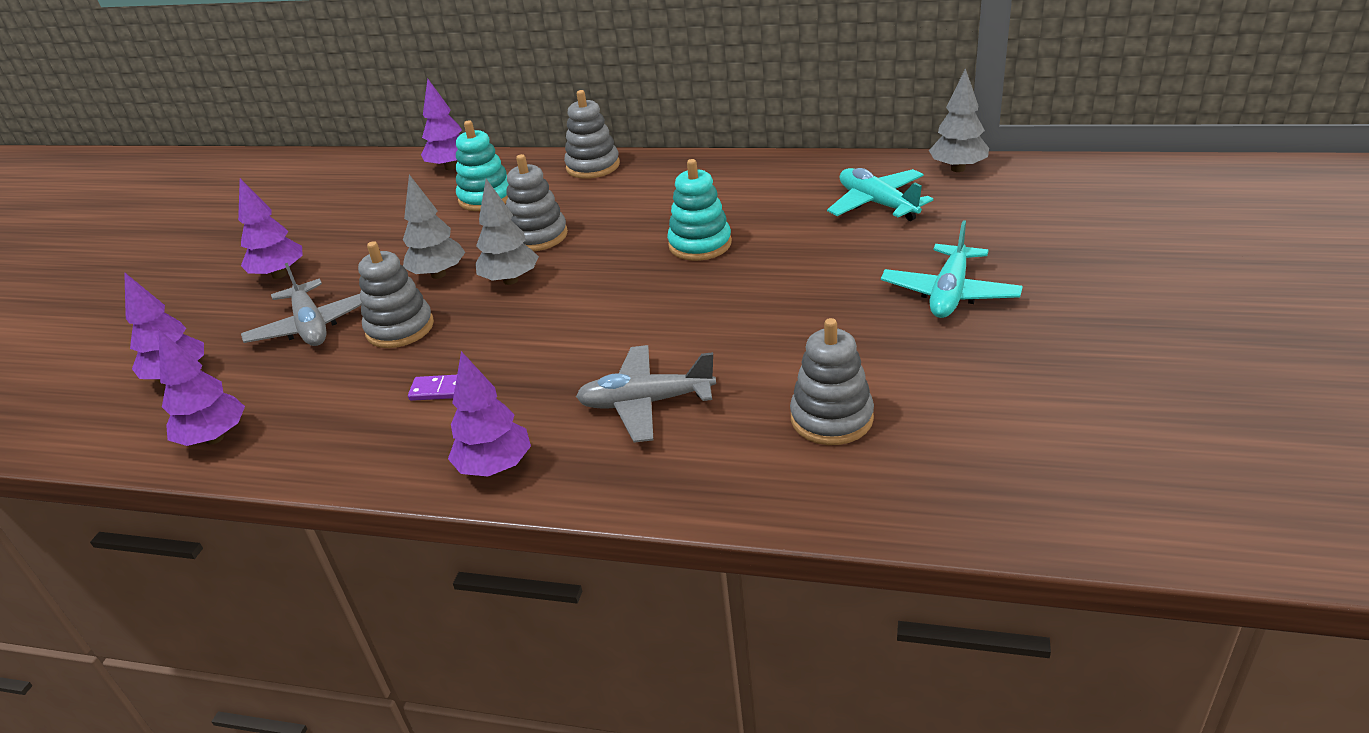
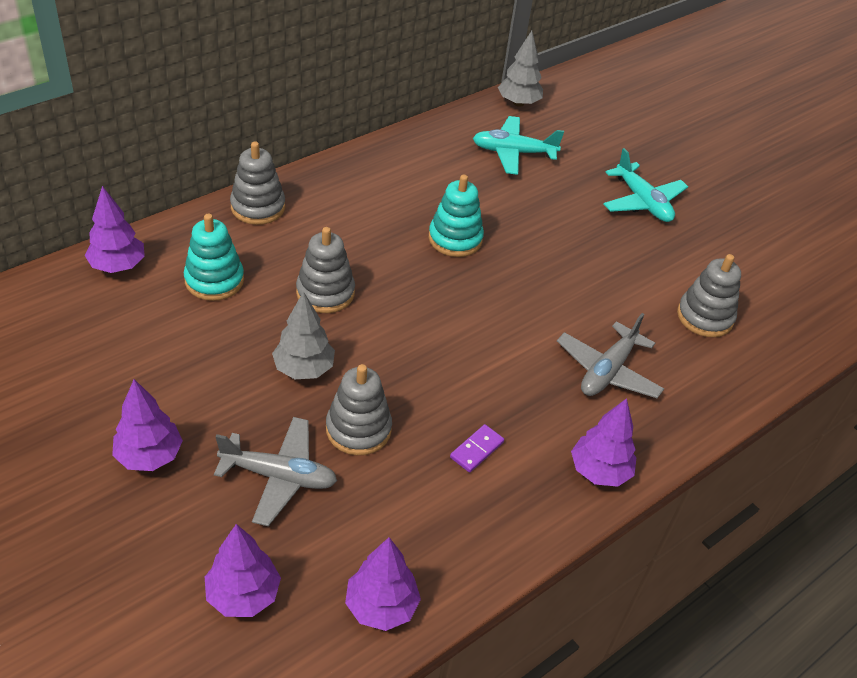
camera: 60 degrees left, 10 degrees up
(511, 280) = (371, 340): grey tree -> none

